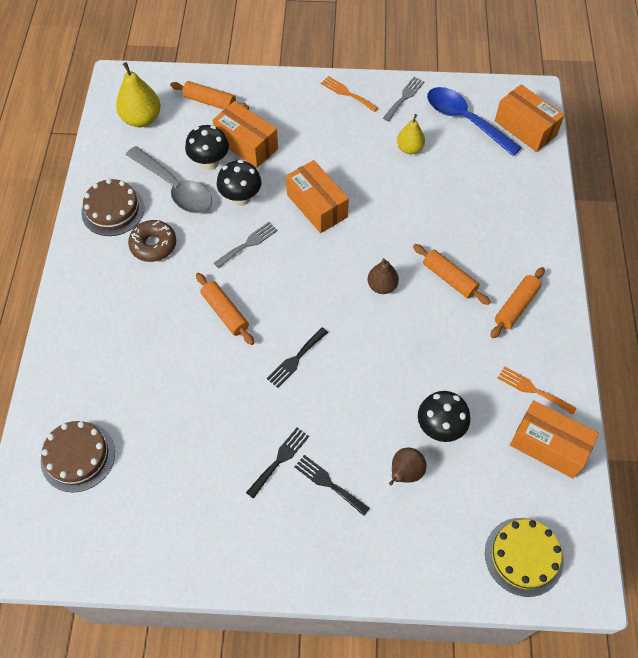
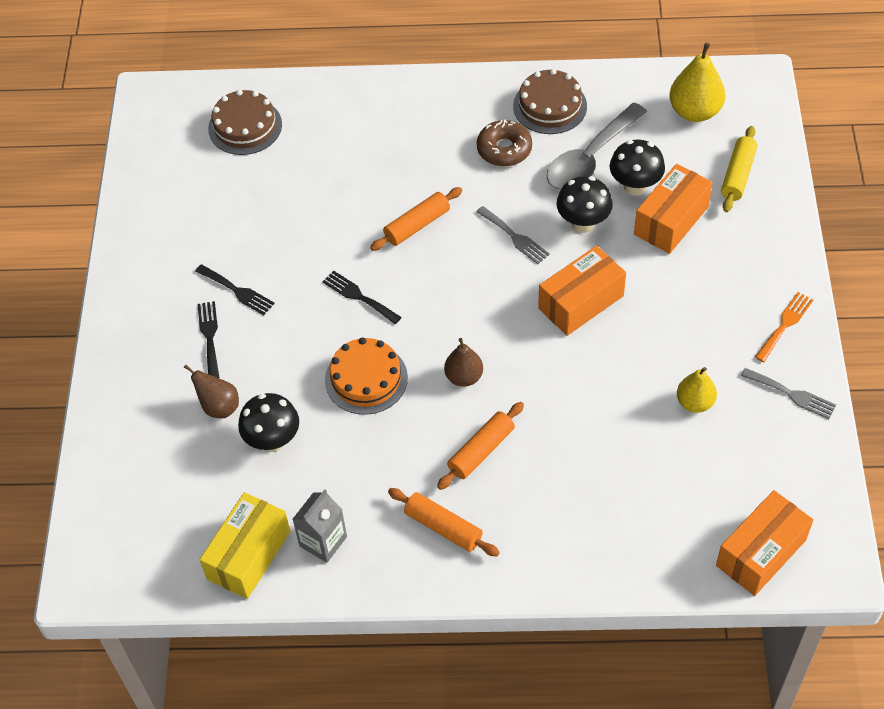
camera: 90 degrees right, 5 degrees down
(210, 102) = (738, 175): orange rolling pin -> yellow rolling pin
(328, 483) = (209, 336): black fork -> black fork turned 45 degrees counterclockwise
(380, 355) = (366, 379): none -> orange cake
(465, 120) = (761, 472): blue spoon -> none
(523, 556) = (118, 522): yellow cake -> none
(532, 389) = (323, 541): orange fork -> grey carton
(548, 446) = (248, 555): orange box -> yellow box

